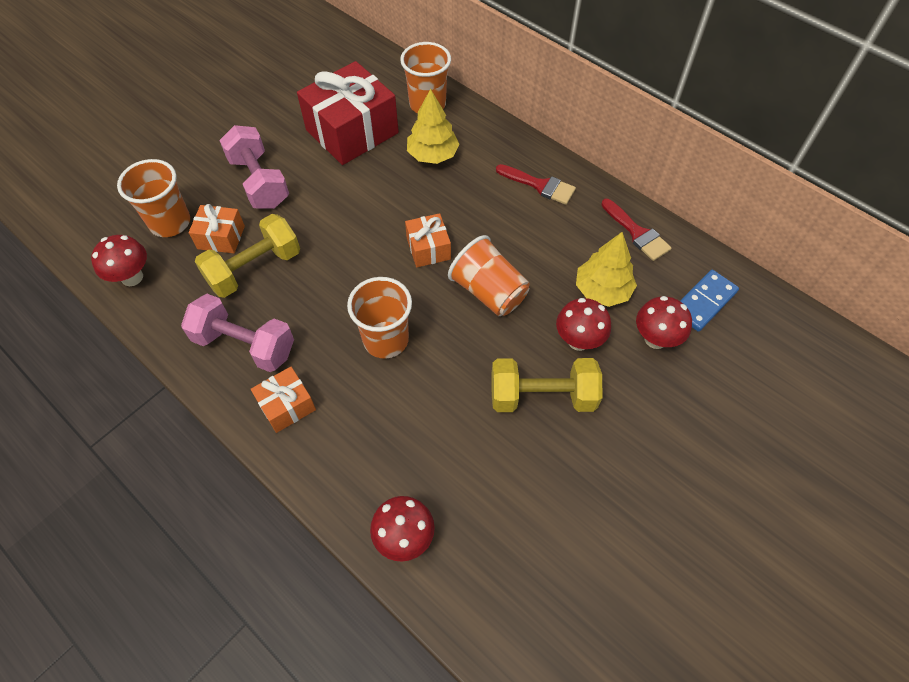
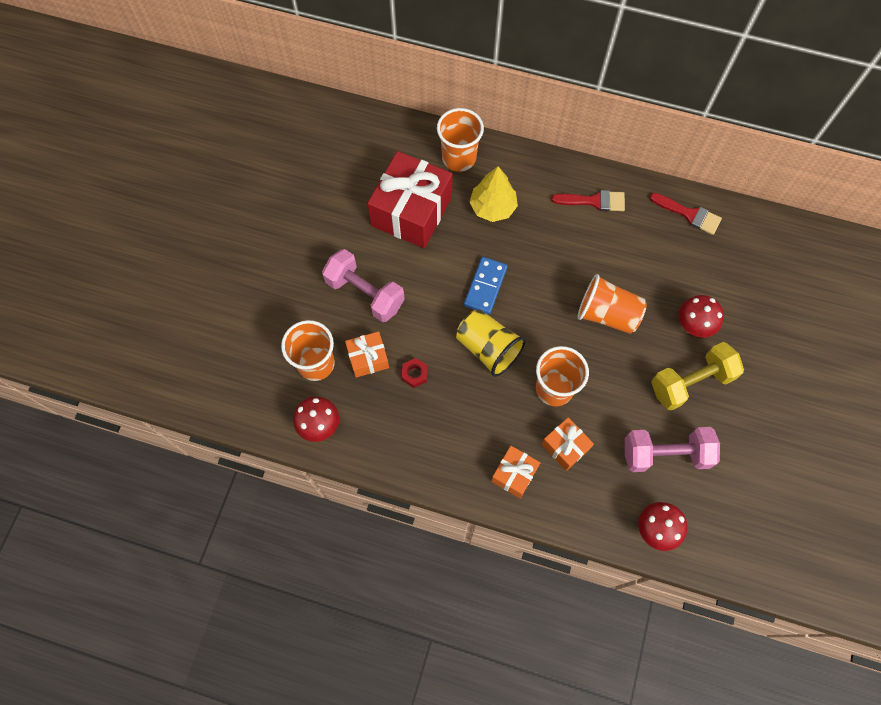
camera: 25 degrees left, 10 degrees up
(245, 345) = (450, 441): pink dumbbell -> pink dumbbell (665, 454)
(254, 269) = (414, 374): yellow dumbbell -> red nut
(343, 275) = (488, 348): none -> yellow cup
(428, 248) = (540, 296): orange gift -> orange gift (565, 447)
(602, 290) = (688, 276): yellow tree -> none
(655, 339) = (745, 300): red mushroom -> none
(703, 302) = (764, 254): blue domino -> blue domino (485, 286)

